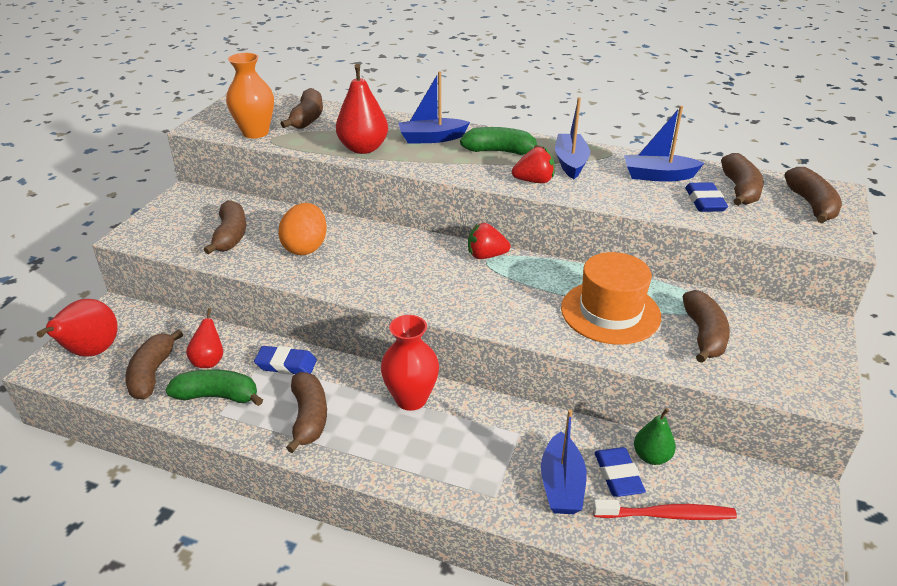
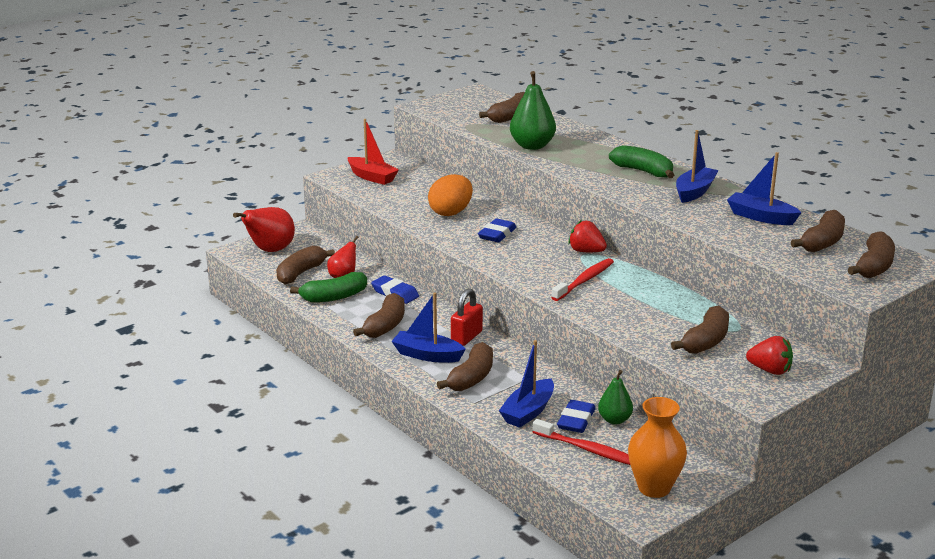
camera: 30 degrees right, 10 degrees down
(180, 225) = (372, 177): none -> red boat
(217, 396) = (334, 297): green banana -> green banana turned 120 degrees clockwise
(231, 236) = (402, 192): brown banana -> brown banana (471, 378)
(255, 132) = (459, 118): orange vase -> orange vase (654, 488)
(363, 148) = (532, 146): red pear -> green pear
(411, 399) = (466, 337): red vase -> red padlock
(431, 138) = (596, 151): blue boat -> blue boat (427, 355)
(519, 295) = (584, 280): none -> red toothbrush
(534, 181) = (645, 196): red strawberry -> red strawberry (770, 370)
(610, 312) = (645, 309): orange hat -> none
(704, 201) = (776, 242): blue eraser -> blue eraser (497, 234)

